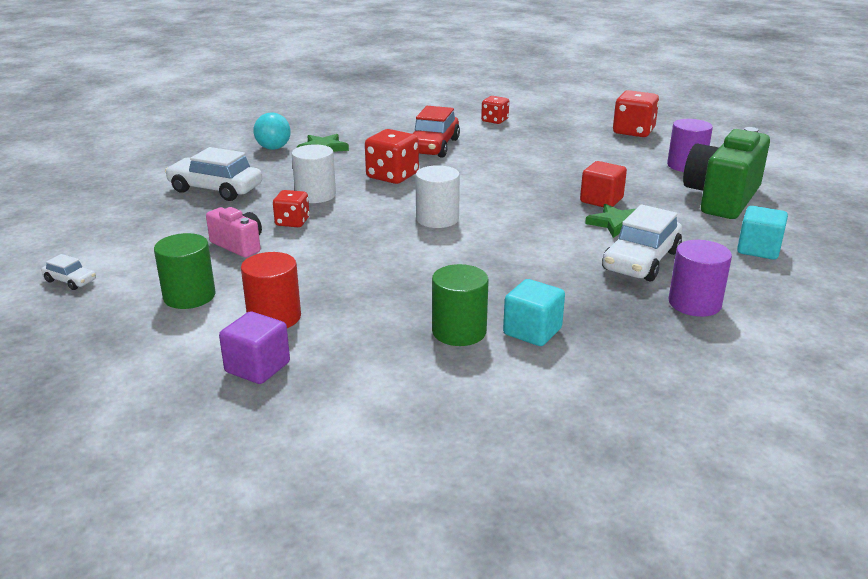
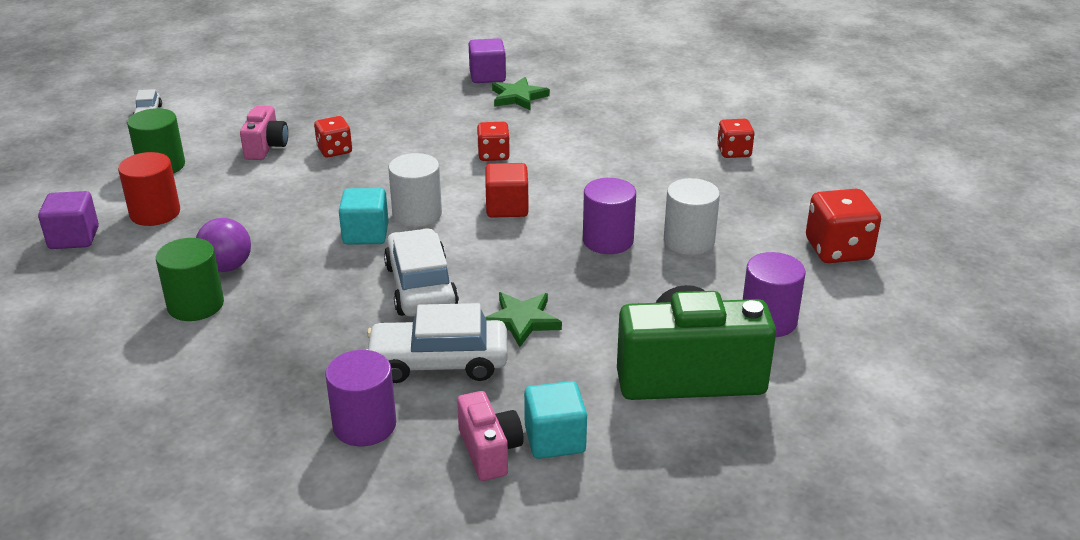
camera: 55 degrees right, 5 degrees up
(215, 189) = (364, 92): white car -> white car (420, 287)
(273, 148) = (487, 76): turquoise ball -> purple cube
(315, 195) = (403, 137): white cylinder -> white cylinder (689, 241)
(392, 176) = (493, 155): red dice -> red dice, size x0.62
(415, 305) = (227, 267): none -> purple ball
(433, 146) = (601, 146): red car -> none
(532, 331) = (224, 343): turquoise cube -> turquoise cube (365, 234)
(552, 176) = (608, 240): none -> purple cylinder
(601, 200) = (577, 291): red cube -> red cube (507, 207)
(756, 271) = (489, 451): none -> pink camera

